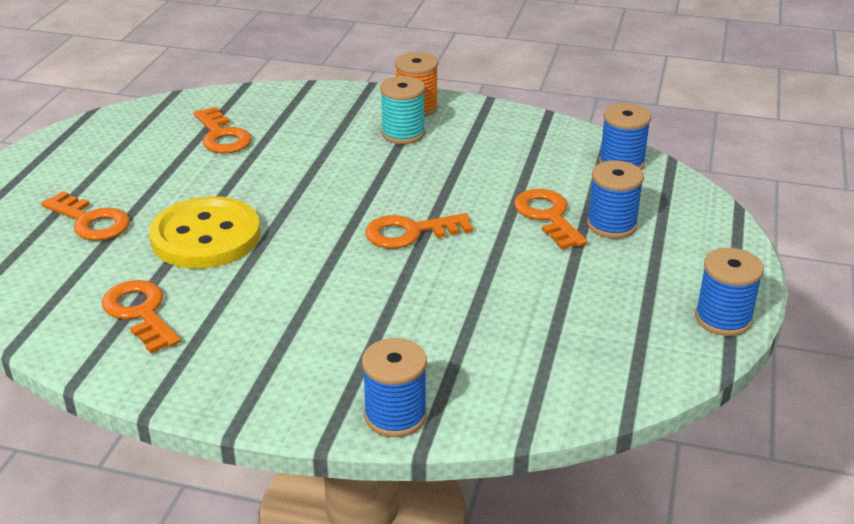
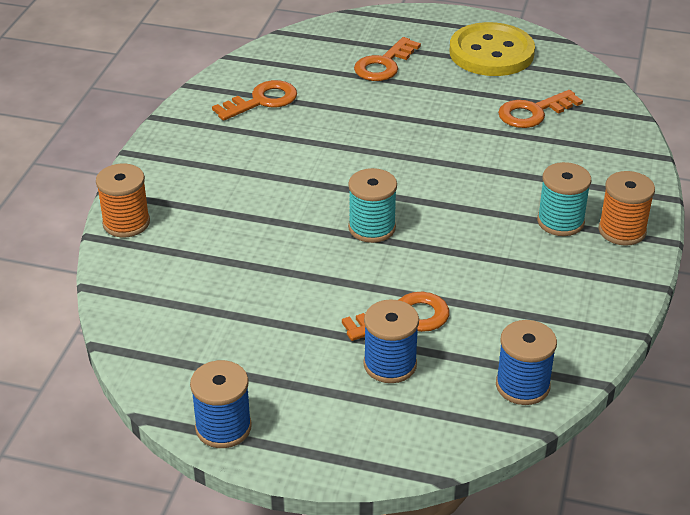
camera: 90 degrees right, 5 degrees up
(206, 236) = (363, 119): yellow button -> yellow button (491, 53)
(395, 416) = (126, 223): blue spool -> orange spool
(410, 232) = (372, 228): orange key -> turquoise spool

